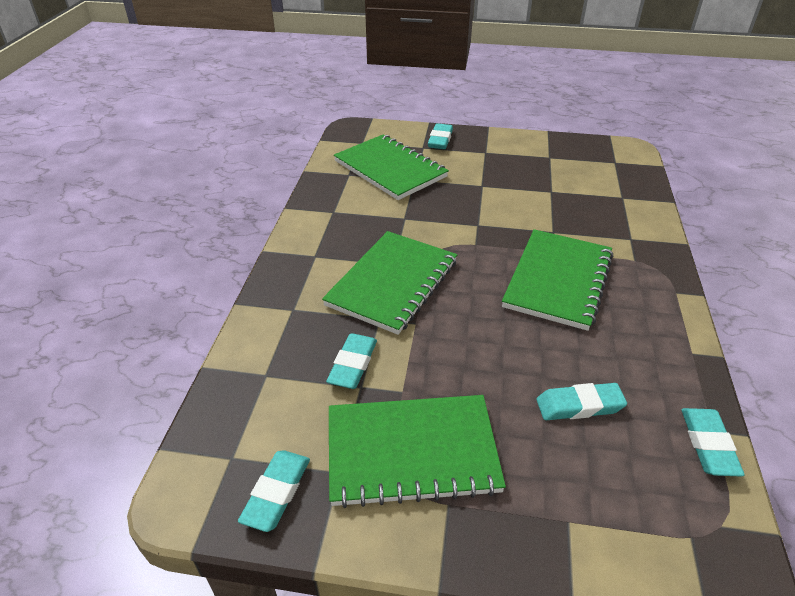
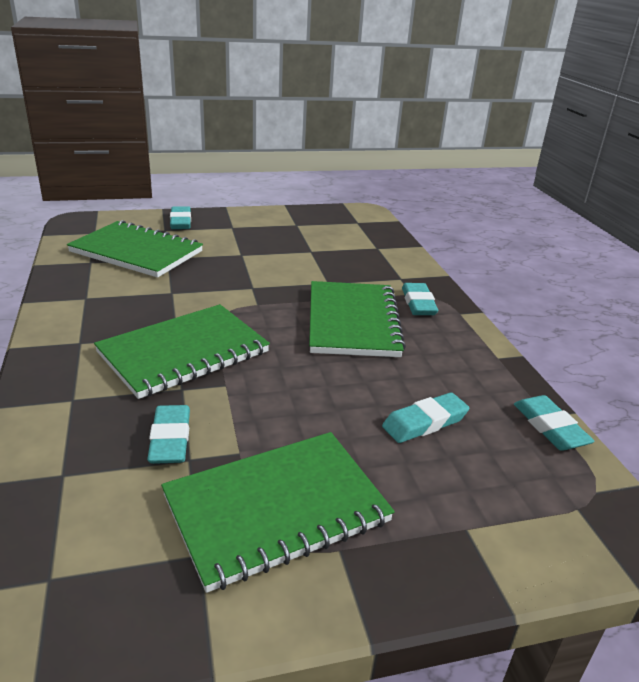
camera: 25 degrees left, 10 degrees down
(276, 493) = (127, 601): turquoise eraser -> turquoise eraser (418, 303)
(392, 283) = (184, 353): green notebook -> green notebook turned 45 degrees clockwise

